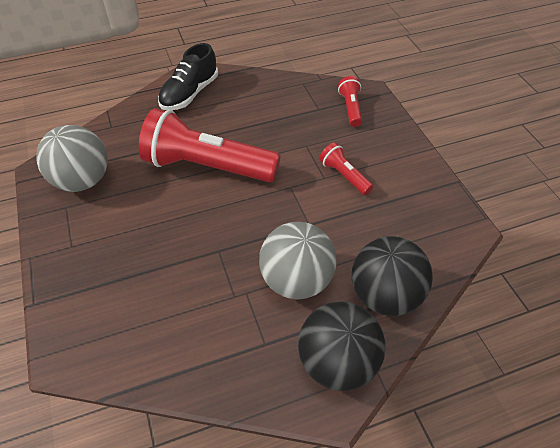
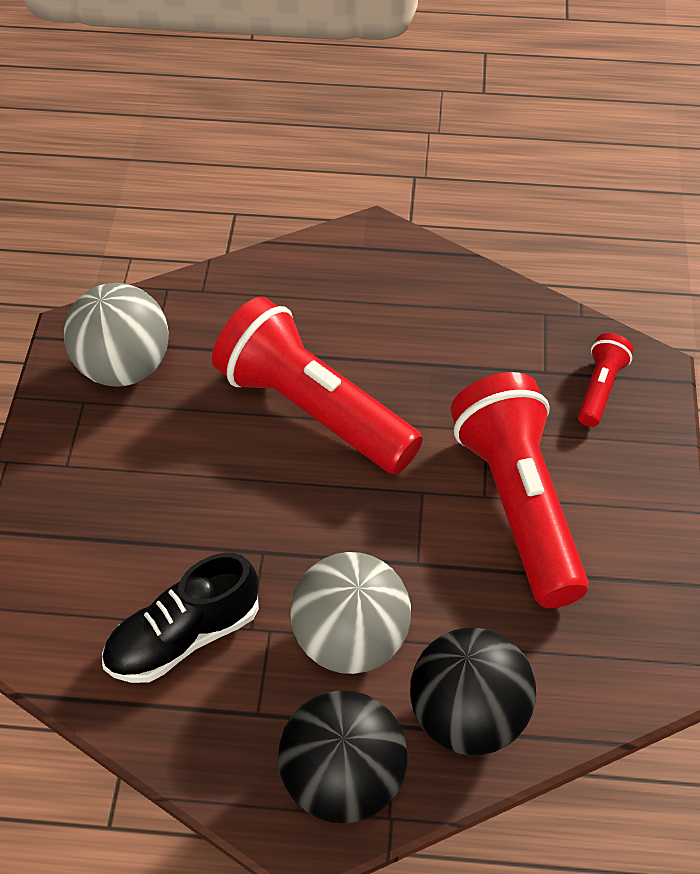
camera: 25 degrees right, 0 degrees up
(189, 94) = (348, 272): black shoe -> black shoe (183, 638)
(344, 176) = (518, 505): red flashlight -> red flashlight, size x2.21

